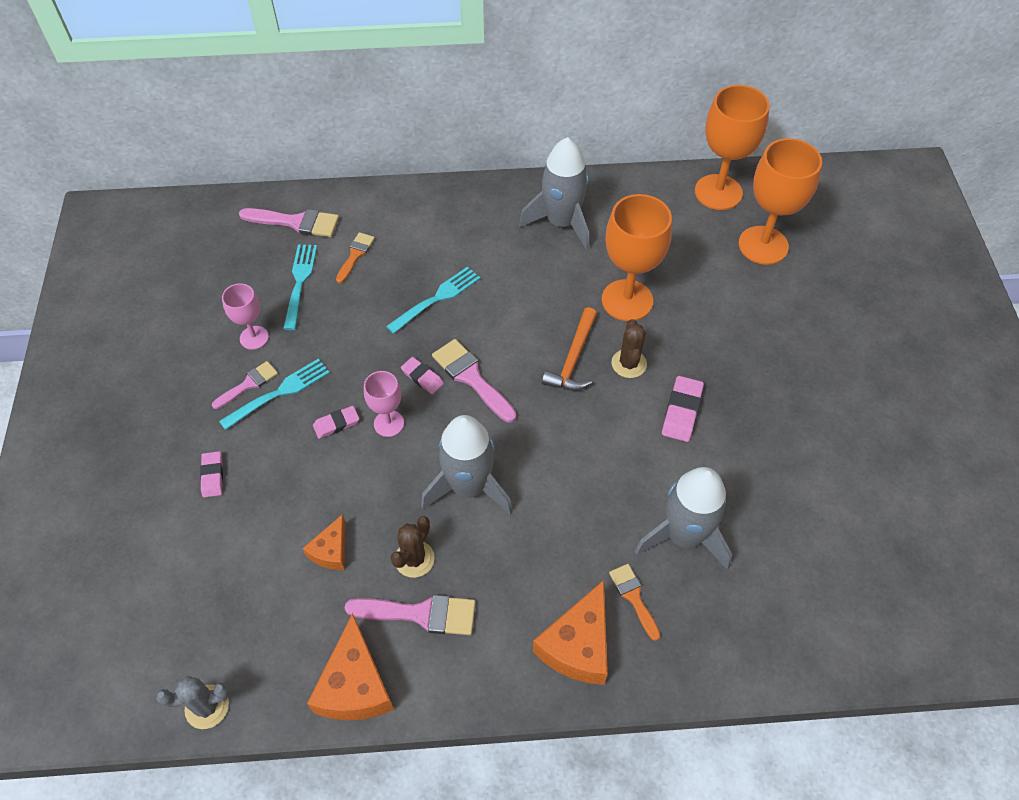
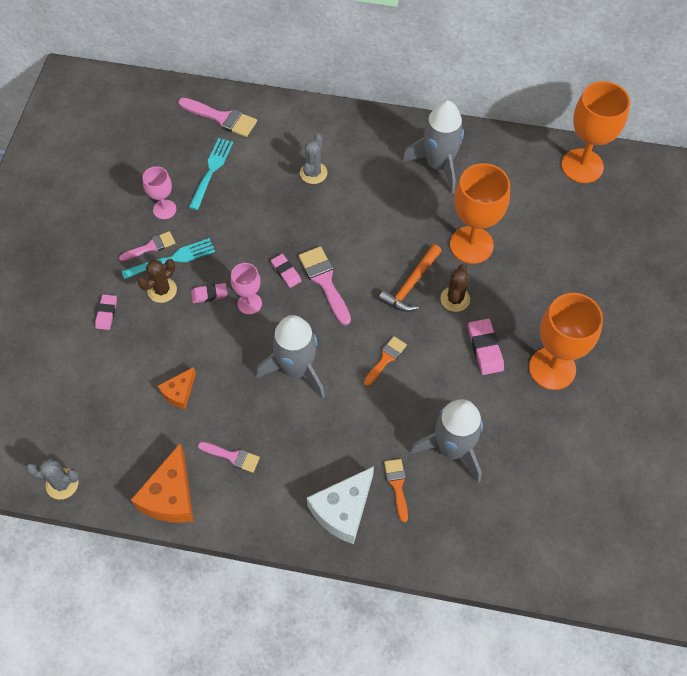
camera: 15 degrees right, 5 degrees up
(355, 255) = (261, 157): orange brush -> orange brush (386, 359)
(414, 559) = (239, 414): brown cactus -> brown cactus (162, 290)
(420, 614) = (232, 457): pink brush -> pink brush, size x0.63
(421, 260) = (313, 173): none -> grey cactus
(436, 299) = (316, 209): turquoise fork -> none
(578, 645) = (343, 510): orange cheese -> white cheese
(682, 411) = (485, 348): pink eraser -> pink eraser turned 45 degrees counterclockwise
(763, 245) = (604, 222): orange goblet -> orange goblet (552, 368)

